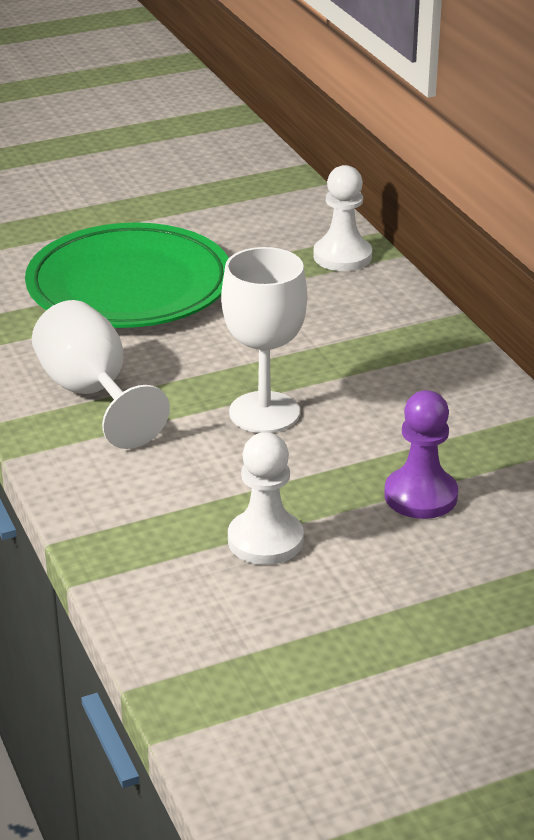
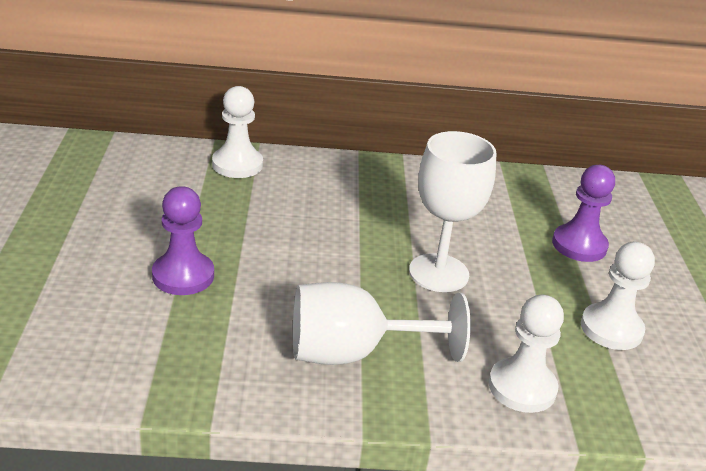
camera: 70 degrees left, 0 degrees up
(115, 495) = (522, 387): none -> white pawn
(129, 286) = (183, 276): green plate -> purple pawn

